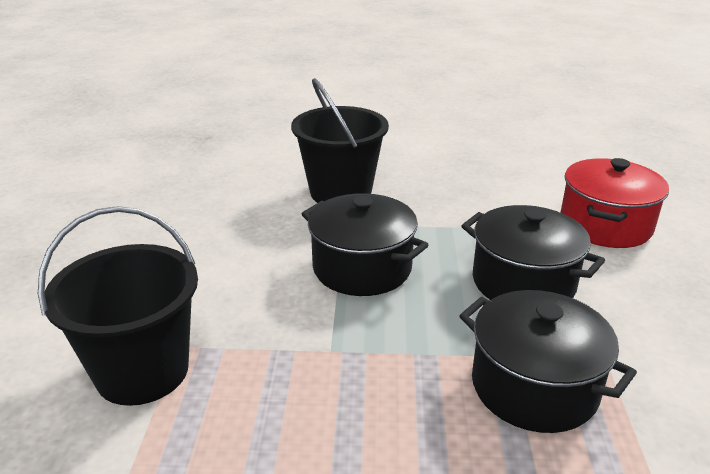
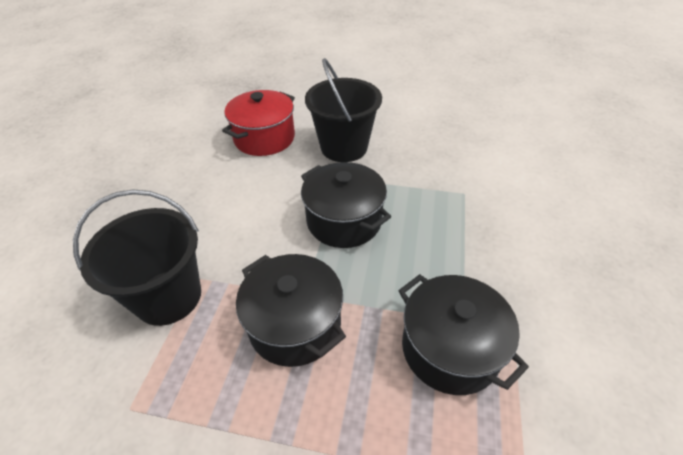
camera: 10 degrees right, 15 degrees up
(523, 282) = (465, 247): black pot -> black pot (295, 324)
(605, 225) = (547, 198): red pot -> red pot (264, 138)

